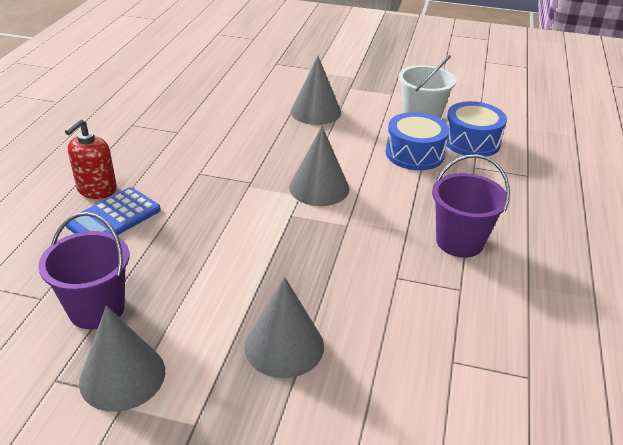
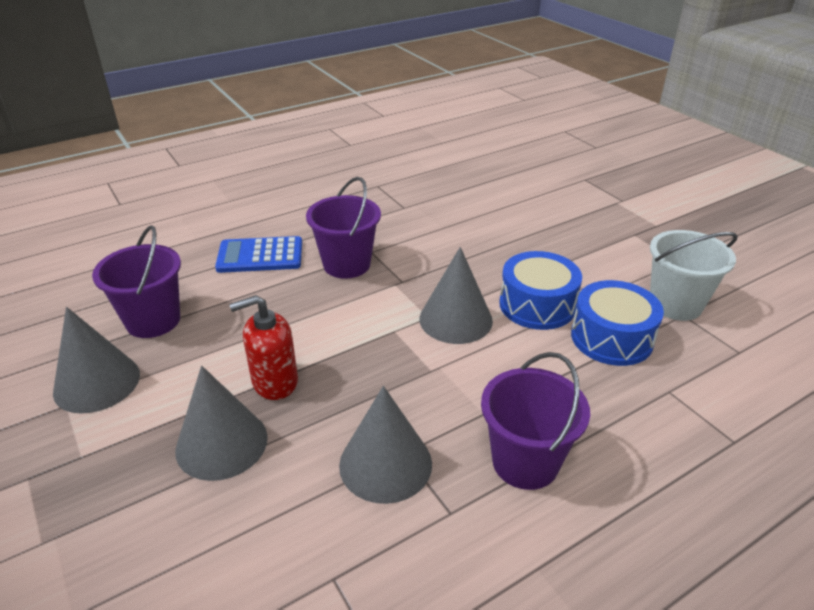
camera: 45 degrees right, 0 degrees up
(96, 190) = (279, 227): red soap dispenser -> red soap dispenser (274, 382)
(194, 190) = (346, 264): none -> purple bucket
(315, 112) = (559, 243): grey cone -> grey cone (385, 464)
(471, 141) = (709, 360): blue drum -> blue drum (537, 305)

